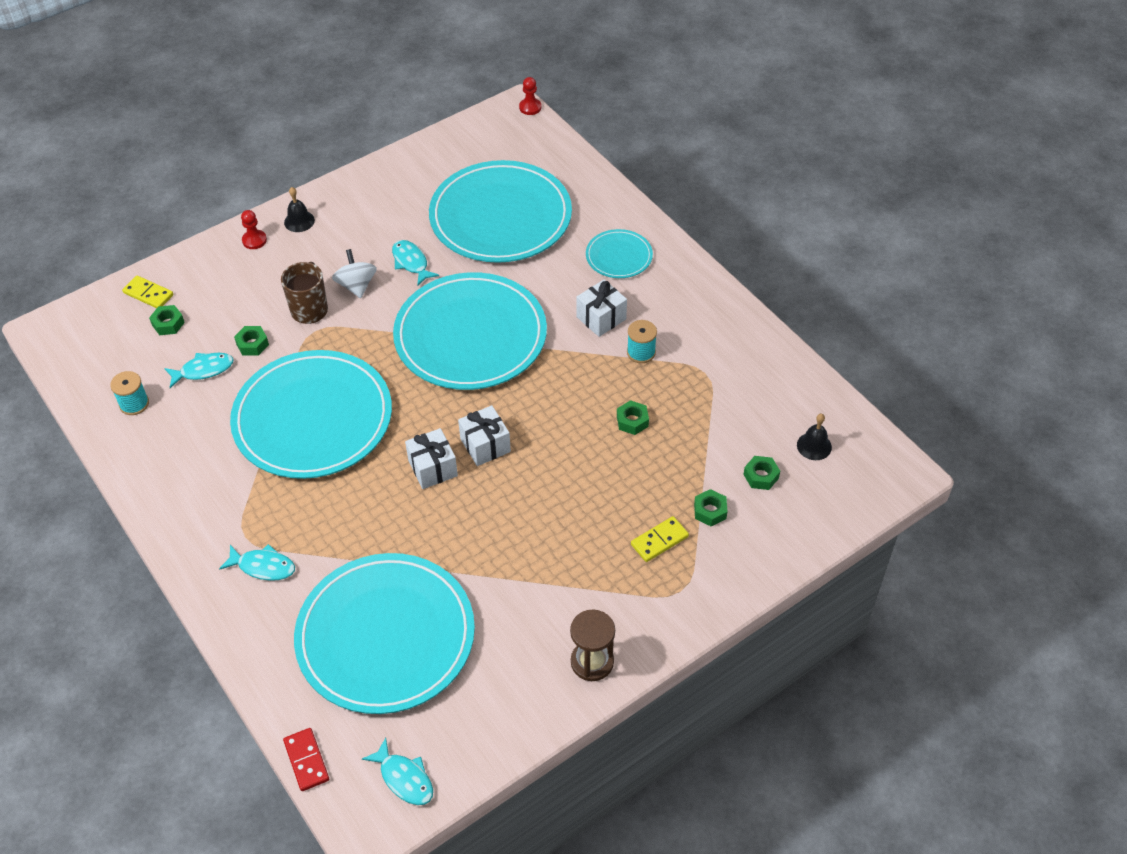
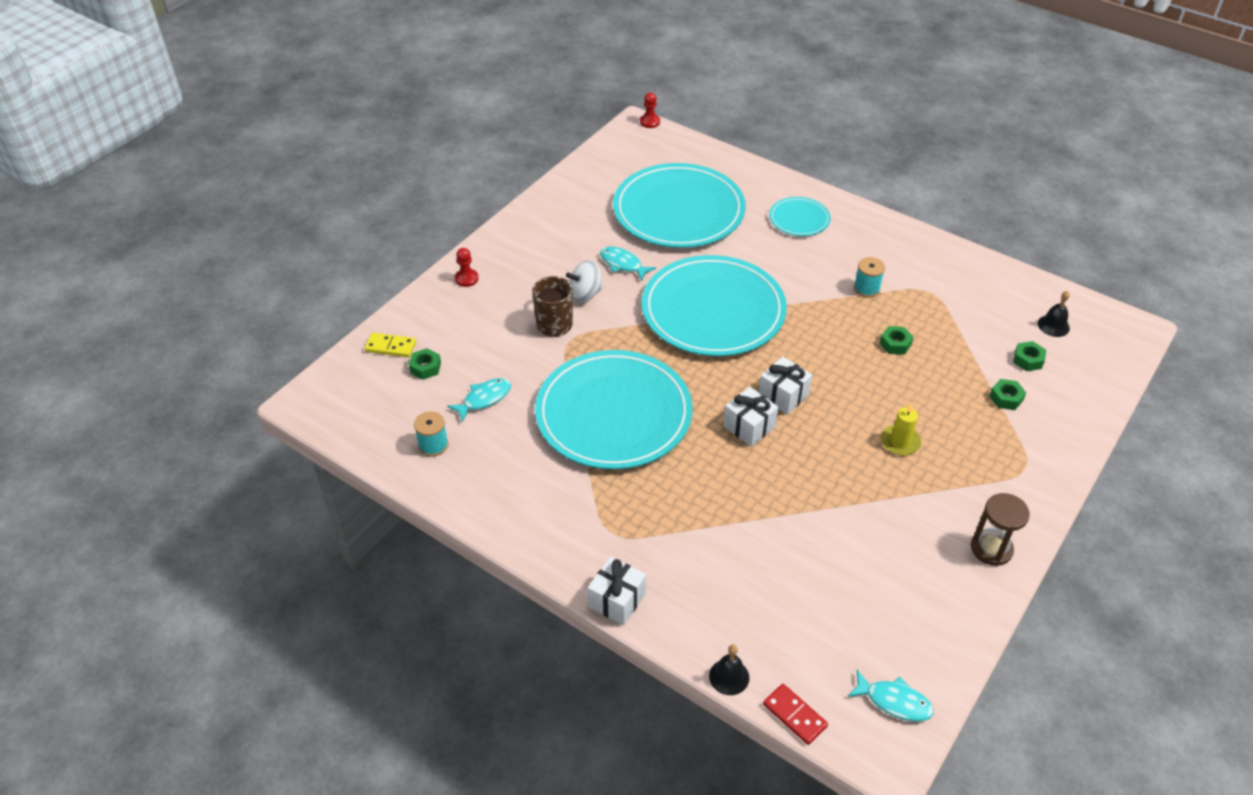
camera: 20 degrees left, 5 degrees down
(252, 344) = (518, 365): green nut -> none
(263, 566) = (646, 554): turquoise fish -> none
(299, 221) = (499, 254): black bell -> black bell (729, 676)
(356, 285) = (585, 294): white spinning top -> white spinning top turned 75 degrees counterclockwise
(385, 636) = (798, 582): turquoise plate -> none
(571, 526) = (900, 442): none -> yellow candle
(601, 318) = (816, 270): white gift -> white gift (617, 600)
(659, 540) = (981, 433): yellow domino -> none

